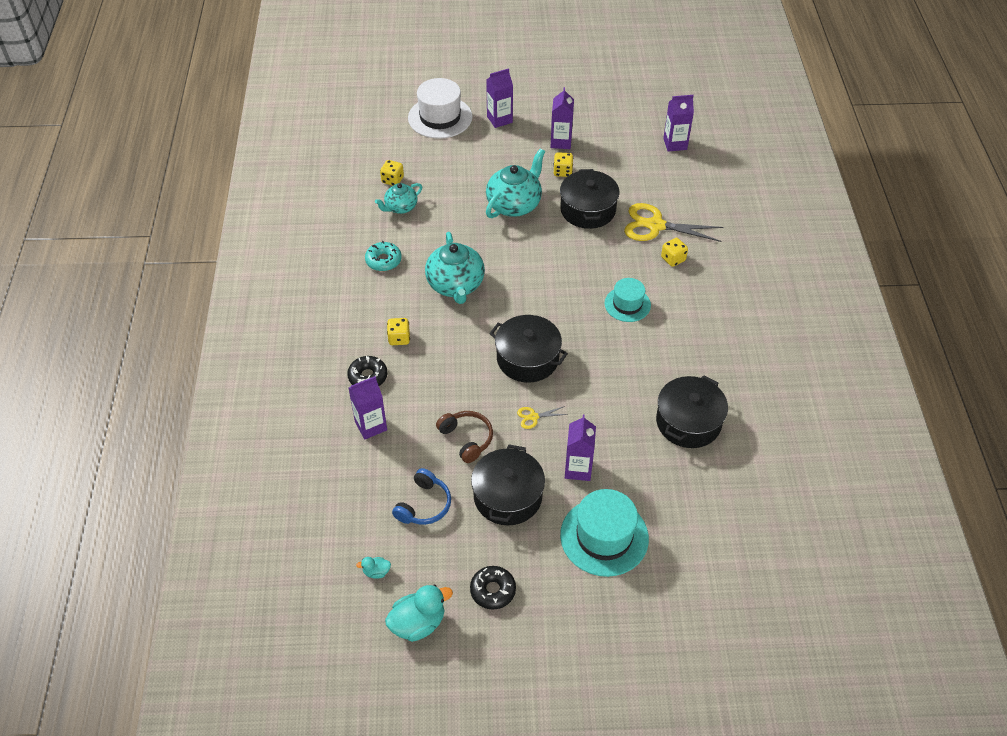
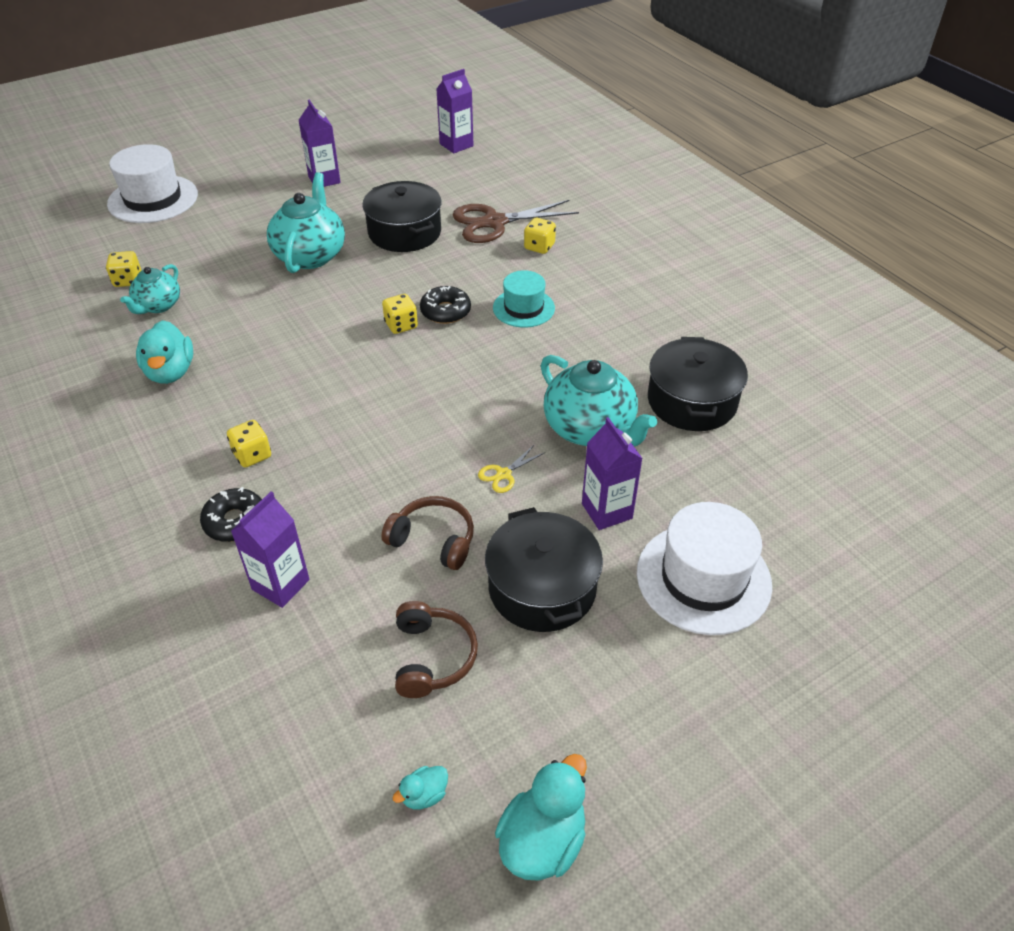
camera: 30 degrees left, 5 degrees down
(383, 260) = (170, 372): turquoise donut -> turquoise duck
(424, 505) = (432, 657): blue headphones -> brown headphones
(455, 285) = (292, 364): turquoise teapot -> turquoise teapot (590, 429)
(493, 590) = (615, 728): black donut -> black donut (445, 311)
(499, 119) = (233, 180): purple carton -> none
(527, 358) = (446, 410): black pot -> none
(562, 172) = (347, 206): yellow dice -> yellow dice (401, 325)
(604, 536) = (703, 578): turquoise hat -> white hat
(655, 225) = (494, 222): yellow scissors -> brown scissors

